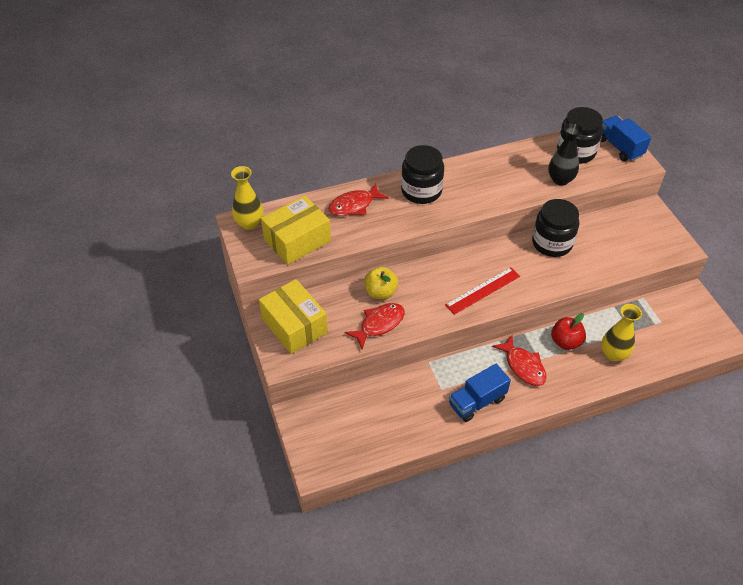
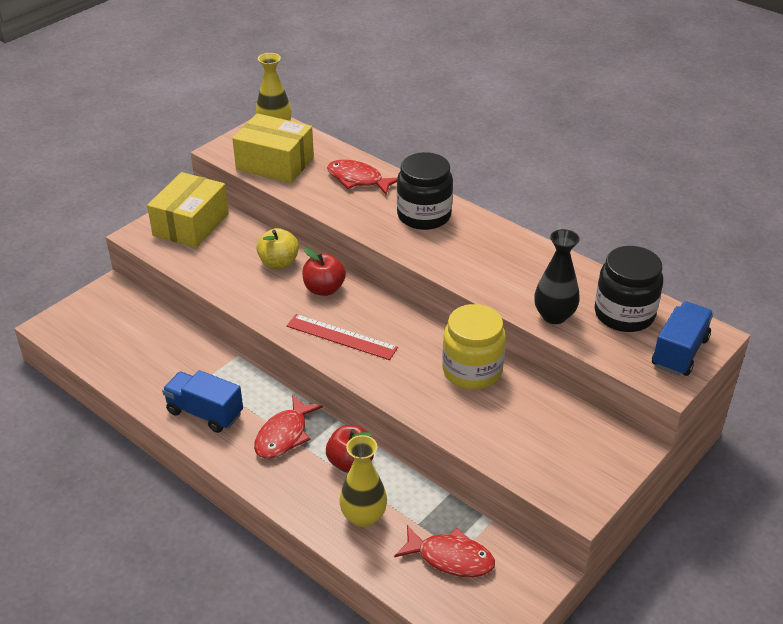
camera: 60 degrees right, 10 degrees down
(379, 324) = (232, 278): red fish -> red fish (450, 558)
(427, 280) = (324, 289): none -> red apple
(552, 243) = (472, 371): black jar -> yellow jar

